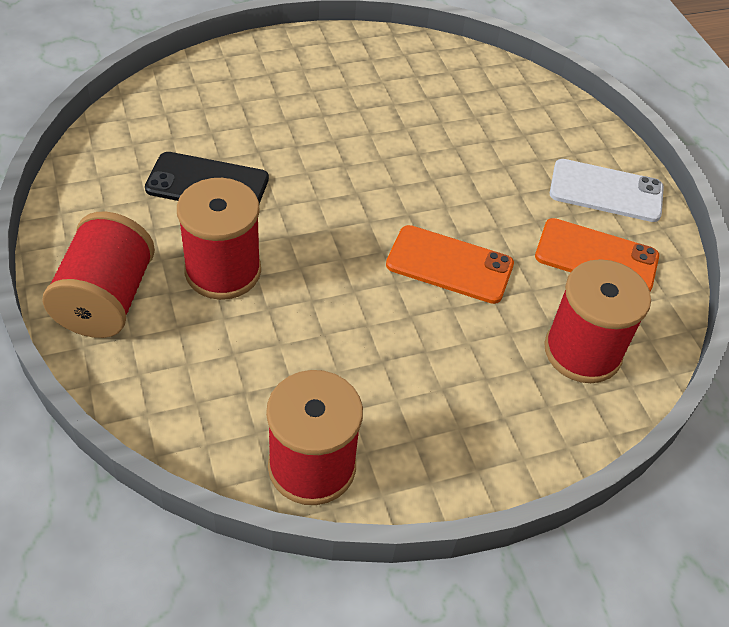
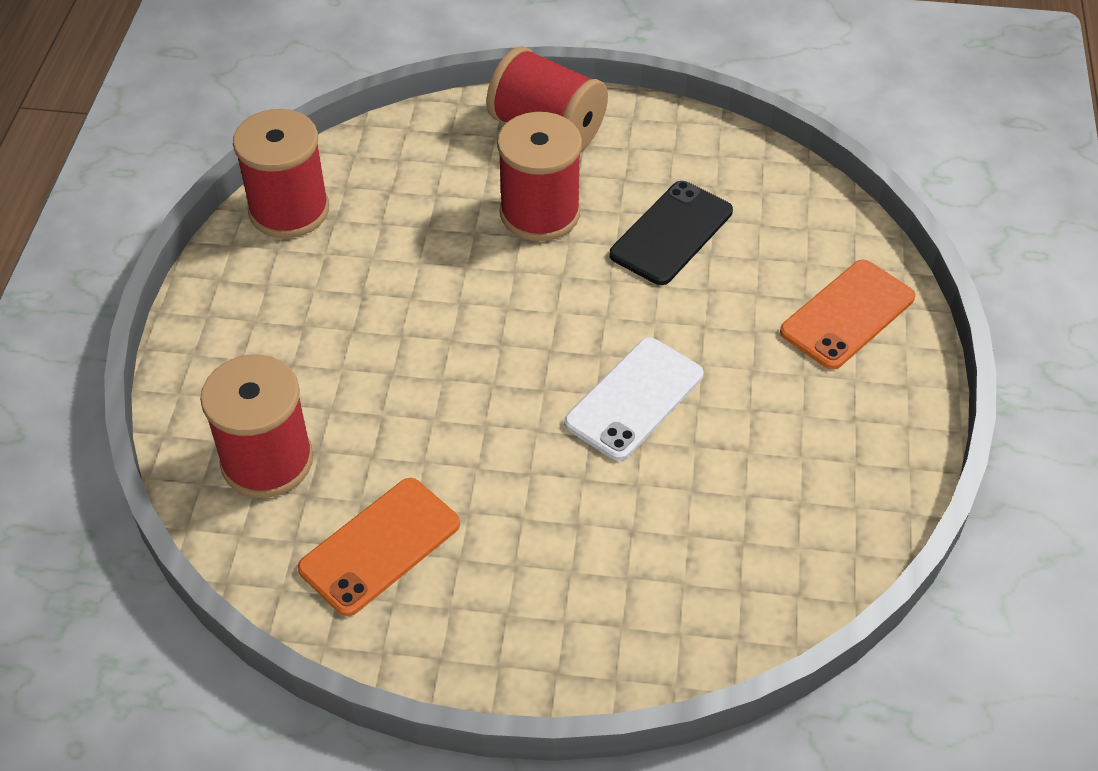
camera: 120 degrees right, 0 degrees up
(449, 265) = (448, 395): orange phone -> orange phone (847, 314)
(606, 191) = (477, 620): white phone -> white phone (634, 399)

